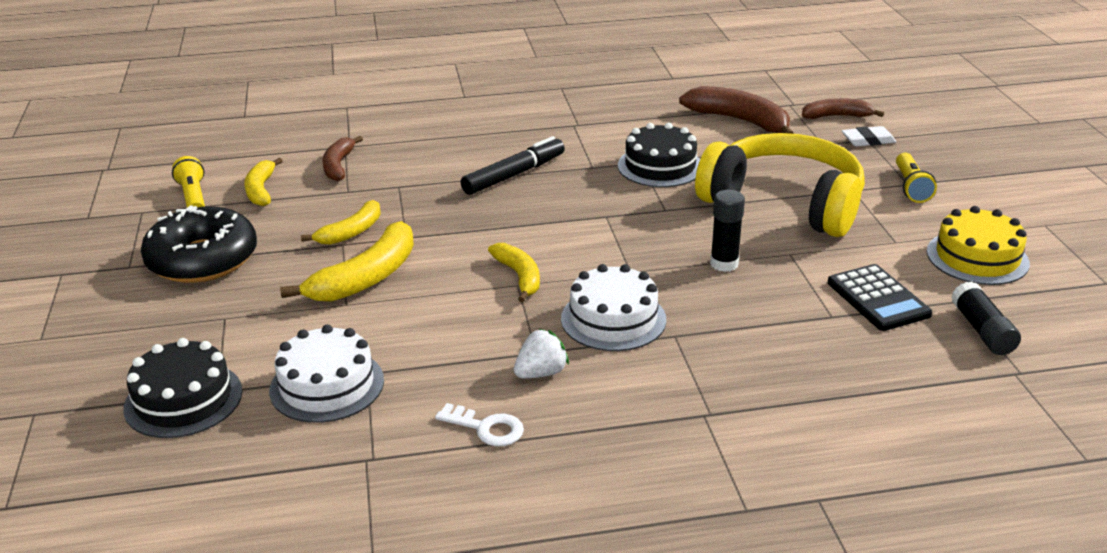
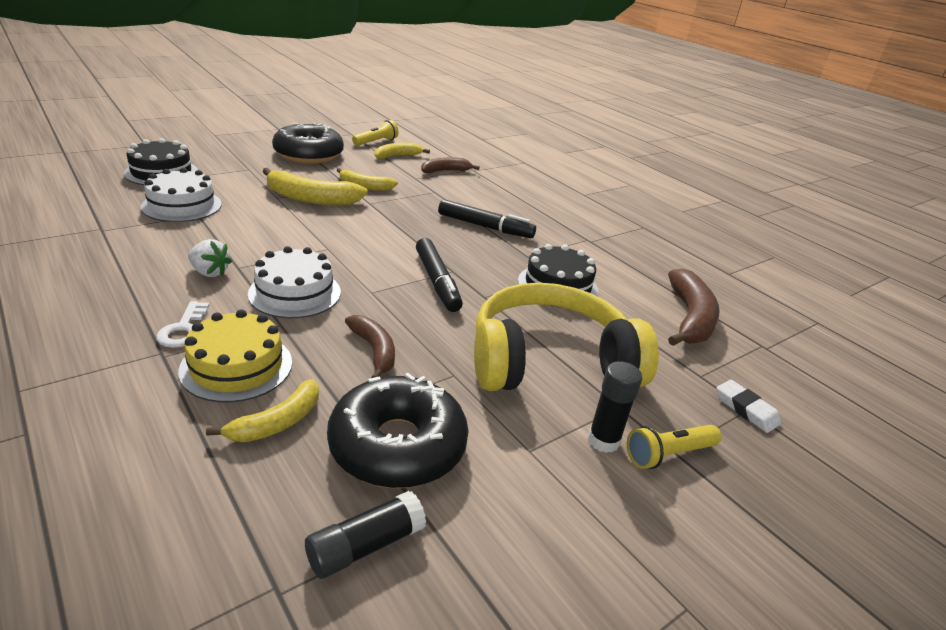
camera: 60 degrees right, 0 degrees up
(486, 428) = (137, 261): white key -> white key (184, 329)
(519, 277) = (339, 247): yellow banana -> yellow banana (277, 422)
(625, 229) = (437, 281): none -> black marker
(724, 264) = (411, 337): black glue stick -> black glue stick (603, 441)
(784, 203) = (550, 361): yellow headphones -> yellow headphones turned 105 degrees counterclockwise
(836, 116) = (775, 380): brown banana -> brown banana (374, 351)
(878, 298) = (397, 445): black calculator -> black donut
(977, 257) = (541, 531): yellow cake -> yellow cake (236, 366)

